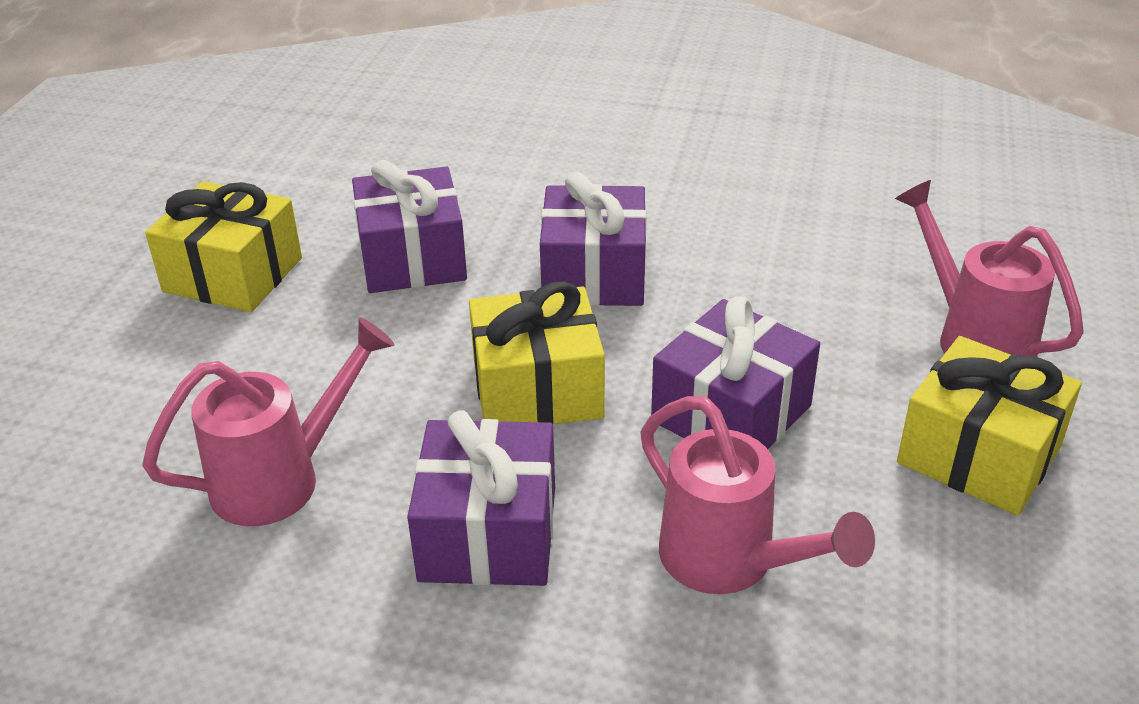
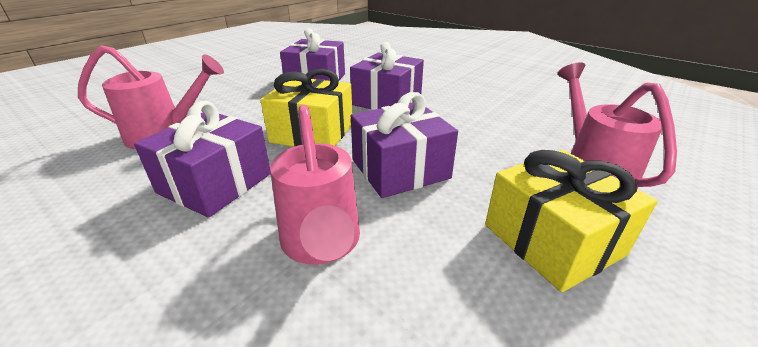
camera: 25 degrees right, 5 degrees down
(233, 275) = (245, 72): yellow gift -> none

